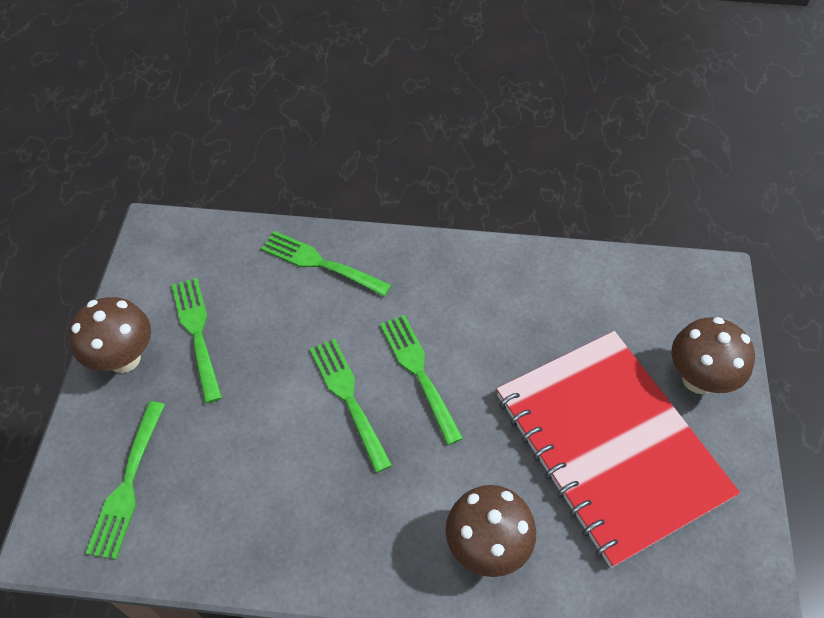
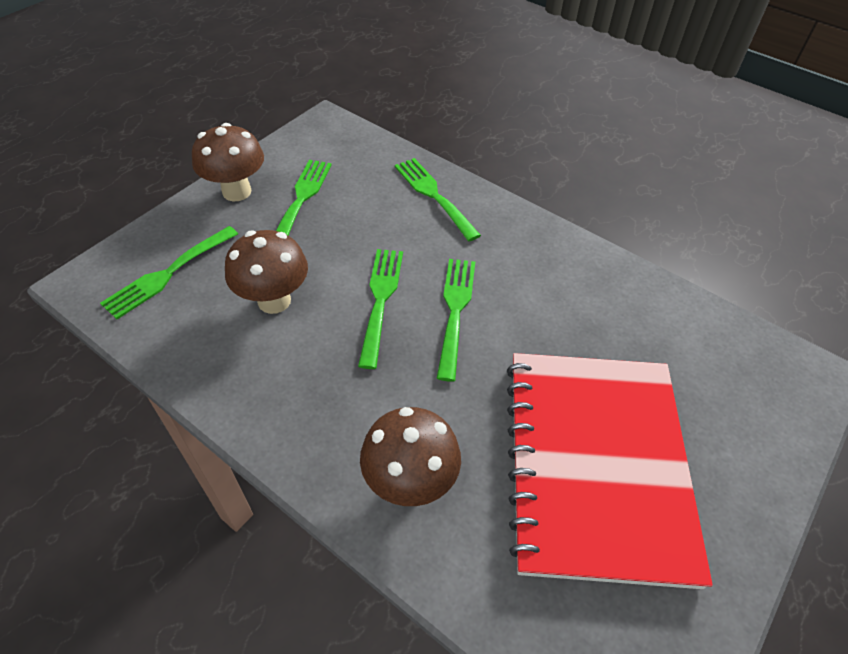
camera: 30 degrees right, 5 degrees down
(698, 379) = (735, 456): brown mushroom -> brown mushroom (274, 301)

